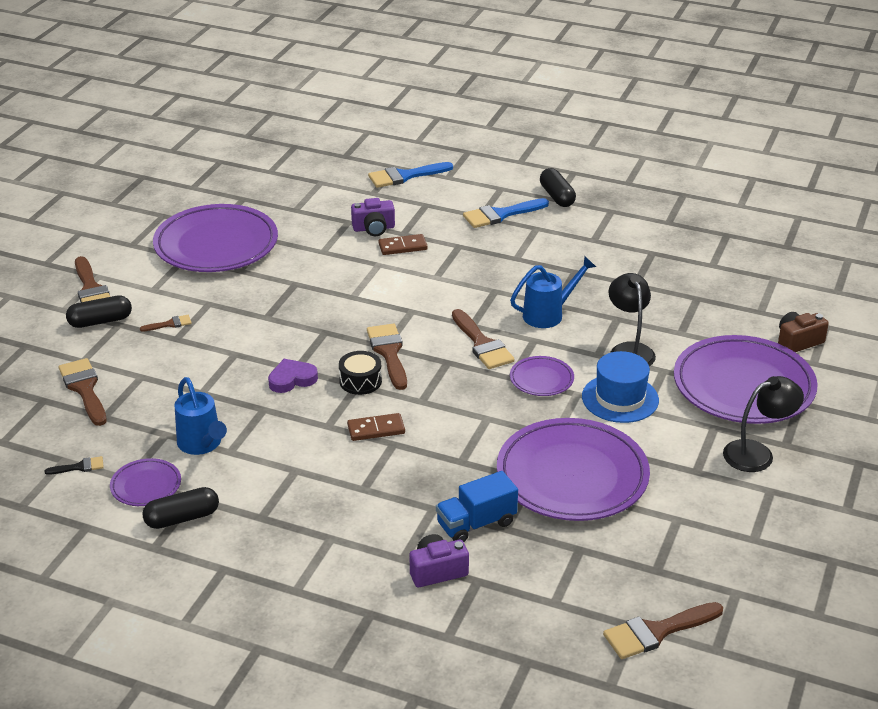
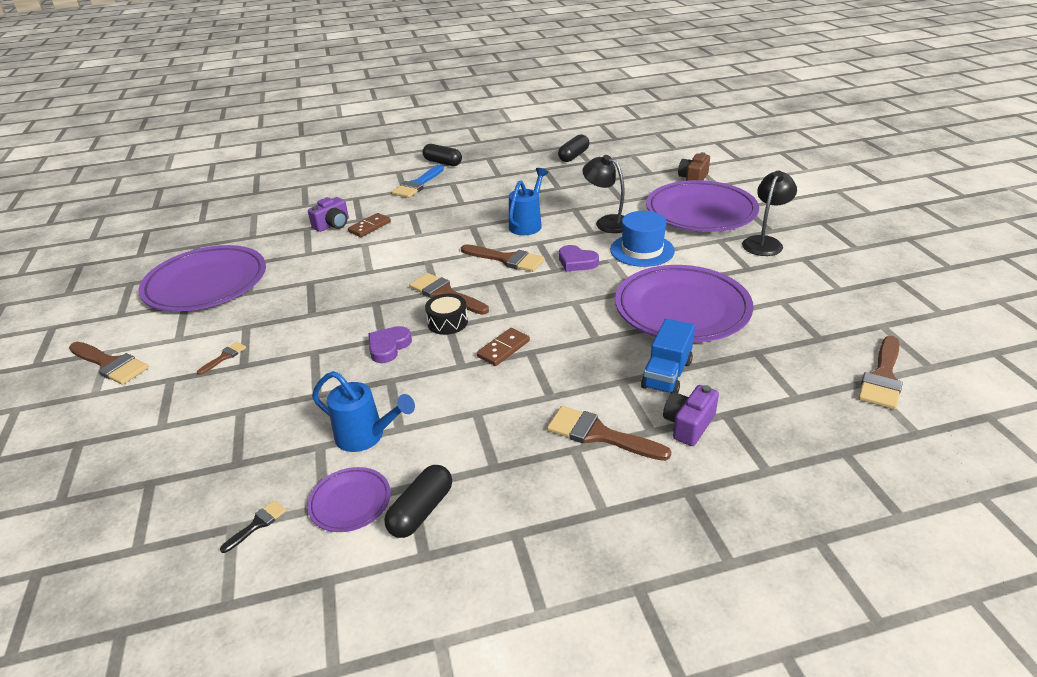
camera: 35 degrees left, 0 degrees up
(84, 389) = (188, 450): brown brush -> brown brush (599, 435)
(100, 321) = (147, 385): black capsule -> black capsule (573, 156)
(405, 176) = (318, 188): blue brush -> none
(541, 379) = (577, 262): purple plate -> purple heart

